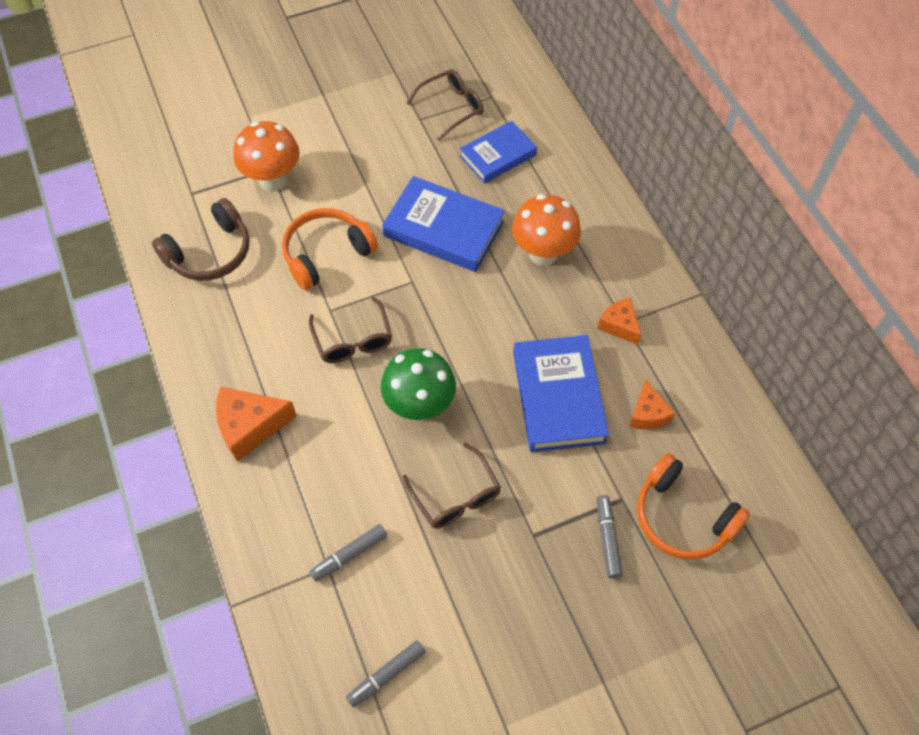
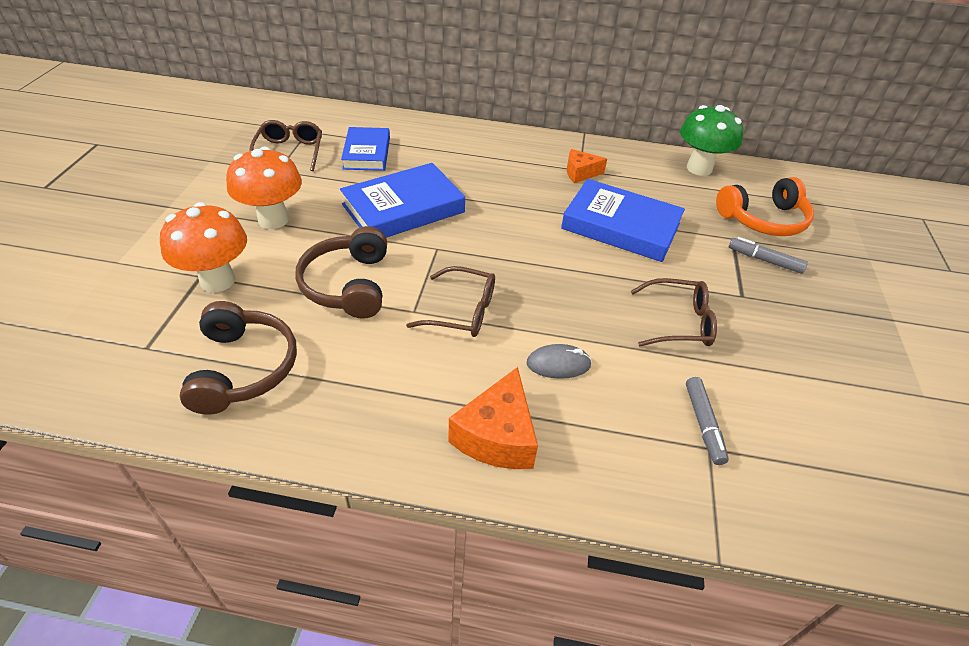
camera: 60 degrees left, 15 degrees down
(326, 254) = (348, 285): orange headphones -> brown headphones
(343, 431) = (558, 364): none -> grey mouse
(386, 675) = (851, 457): grey marker -> none
(420, 406) = (570, 302): green mushroom -> green mushroom (699, 168)
(543, 254) = (483, 175): orange mushroom -> orange mushroom (273, 220)
(647, 414) = (666, 195): orange cheese -> none

